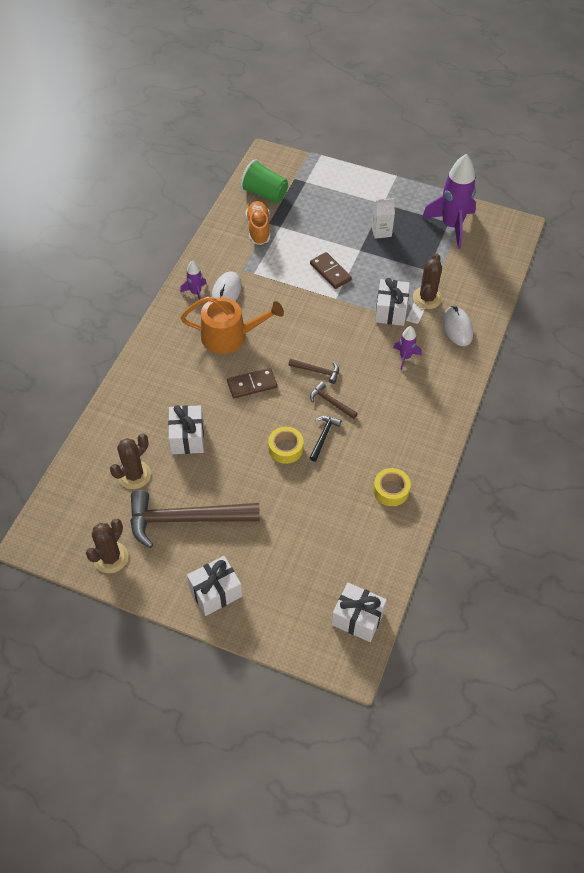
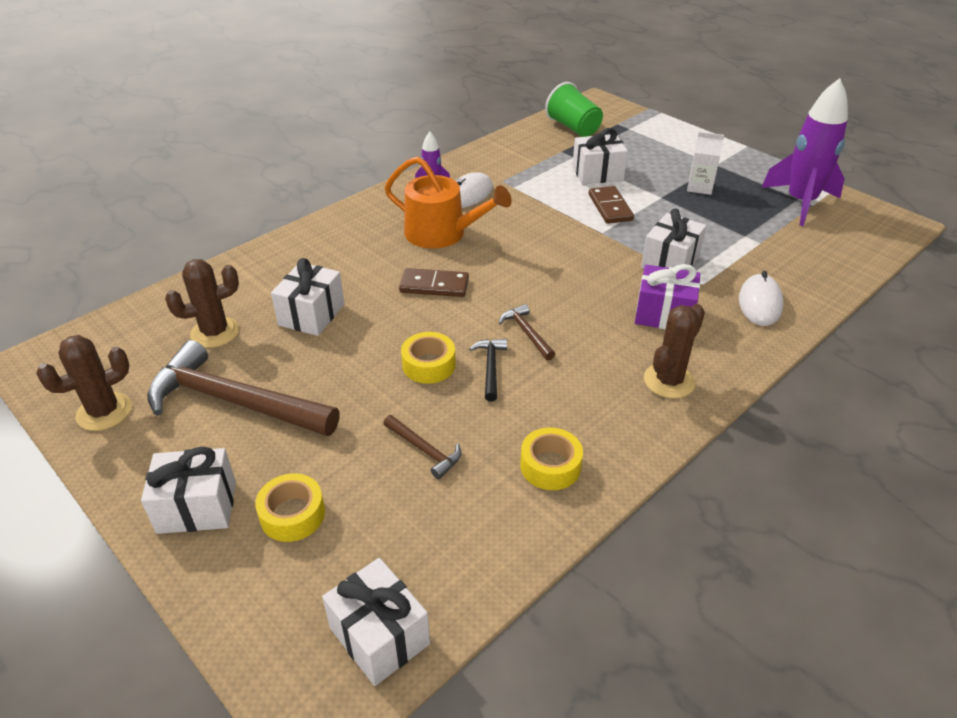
camera: 25 degrees right, 15 degrees down
(258, 229) = (546, 153): orange shoe -> none
(271, 575) = (292, 514): none -> yellow tape
(306, 240) = (597, 173): none -> white gift
(317, 371) = (529, 296): brown hammer -> brown hammer (424, 450)
(323, 436) = (490, 367): black hammer -> black hammer turned 45 degrees counterclockwise
(405, 357) = (664, 314): purple rocket -> purple gift
(427, 298) = (730, 262): brown cactus -> brown cactus (669, 381)

